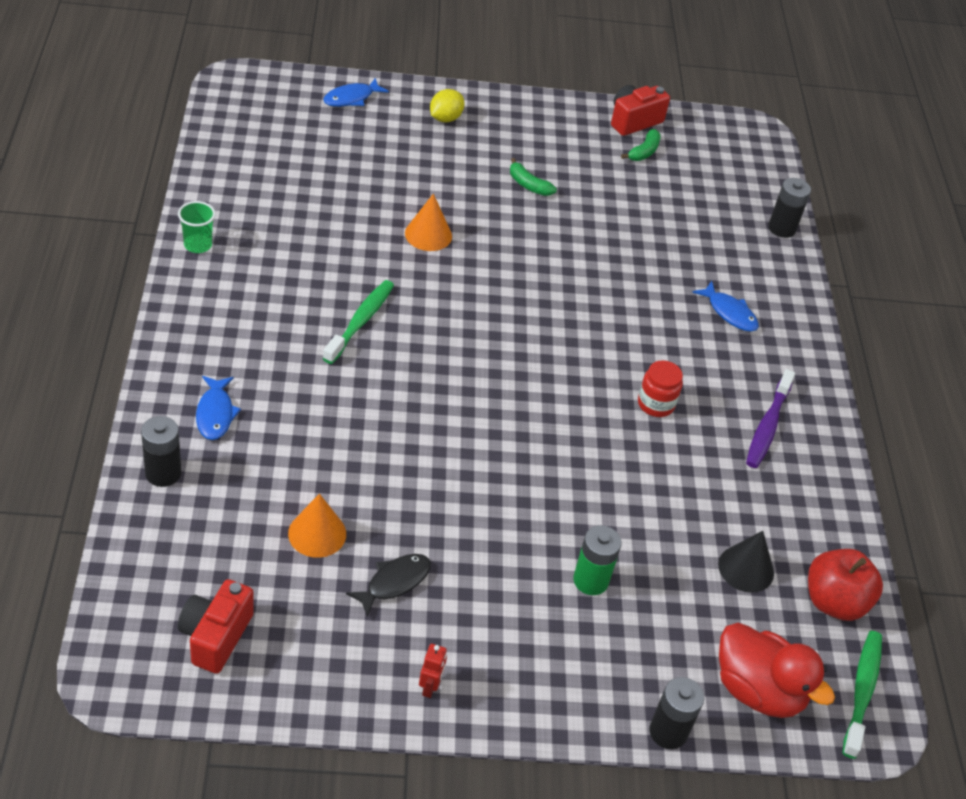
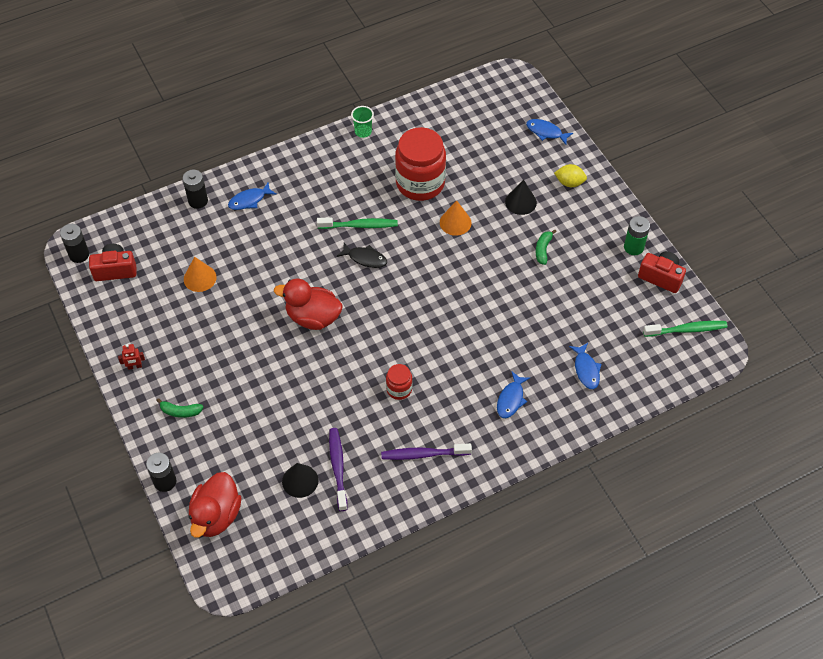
camera: 70 degrees right, 10 degrees up
(337, 235) = (420, 183): none -> red jar
(394, 582) = (189, 323): black fish -> black fish (365, 258)
(442, 168) = (520, 202): none -> black cone
(482, 437) = (313, 317): none -> red duck
(590, 580) = (243, 408): green battery -> green battery (633, 247)
(644, 152) = (633, 295): green banana -> green banana (180, 411)
(723, 235) = (586, 369): none -> blue fish
(744, 519) = (338, 467): none -> purple toothbrush
(781, 228) = (622, 400): black battery -> black battery (79, 254)
(834, 602) = (303, 535): red apple -> none
(862, 691) = (246, 570): green toothbrush -> green toothbrush (687, 330)

